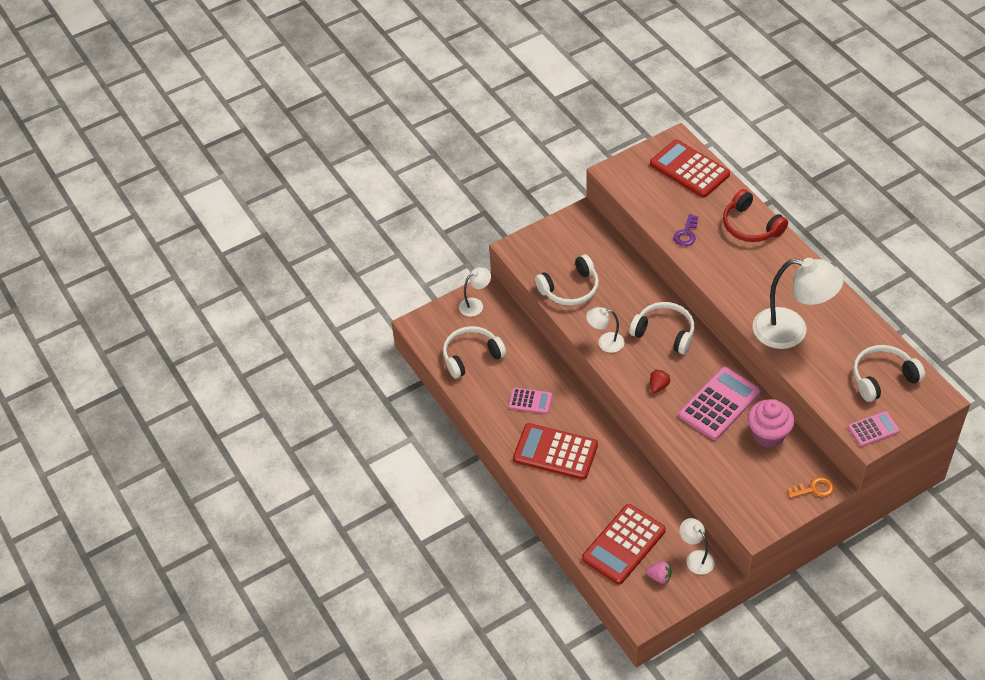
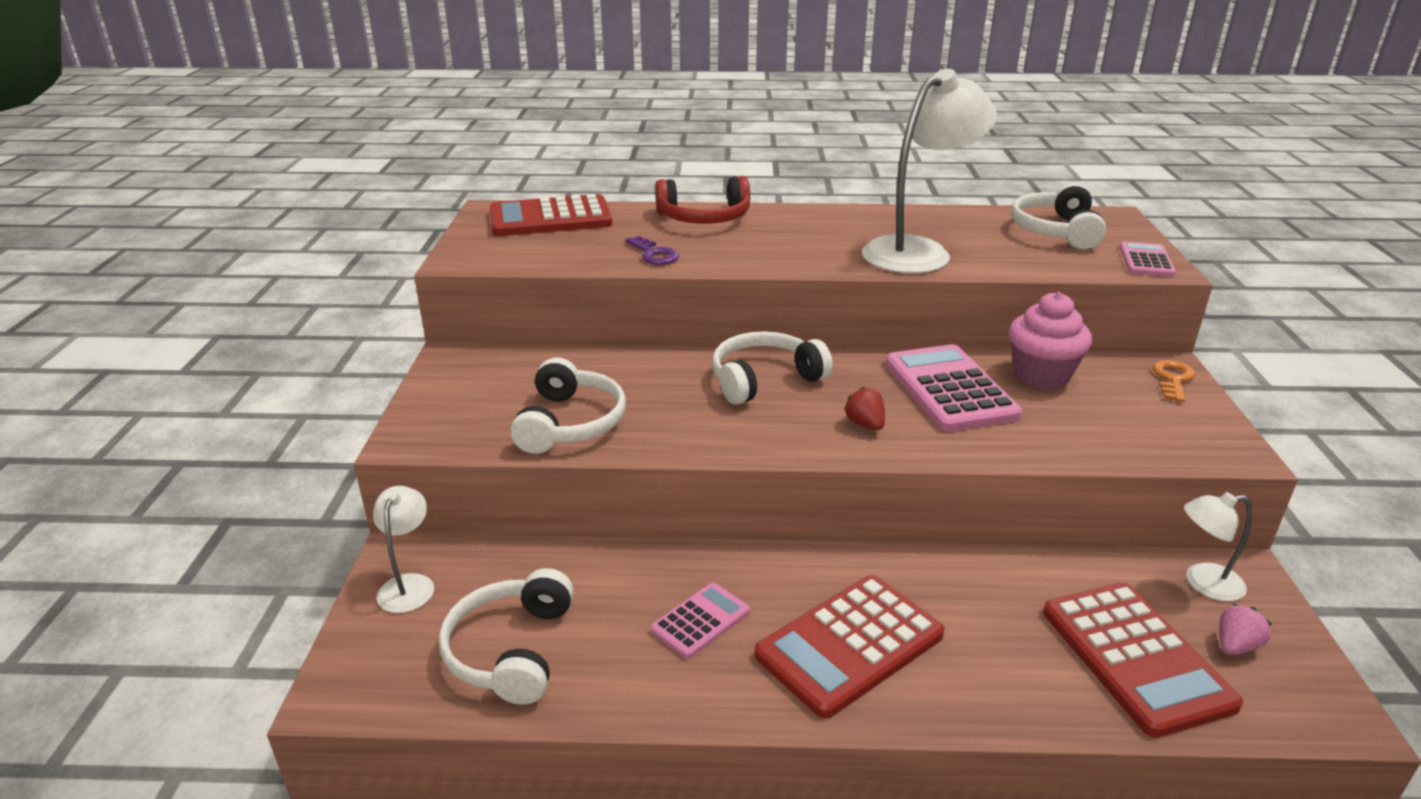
camera: 60 degrees left, 20 degrees down
(605, 342) = (721, 436): white lamp -> none

